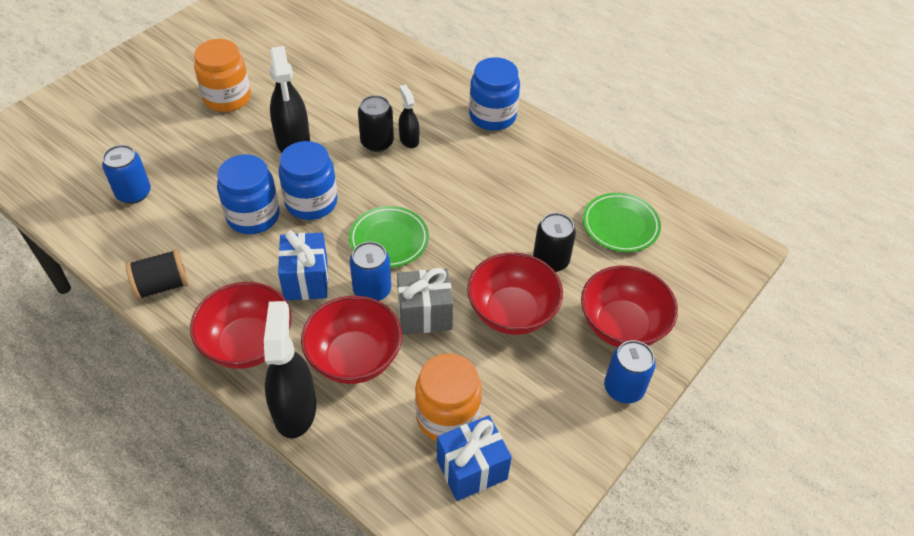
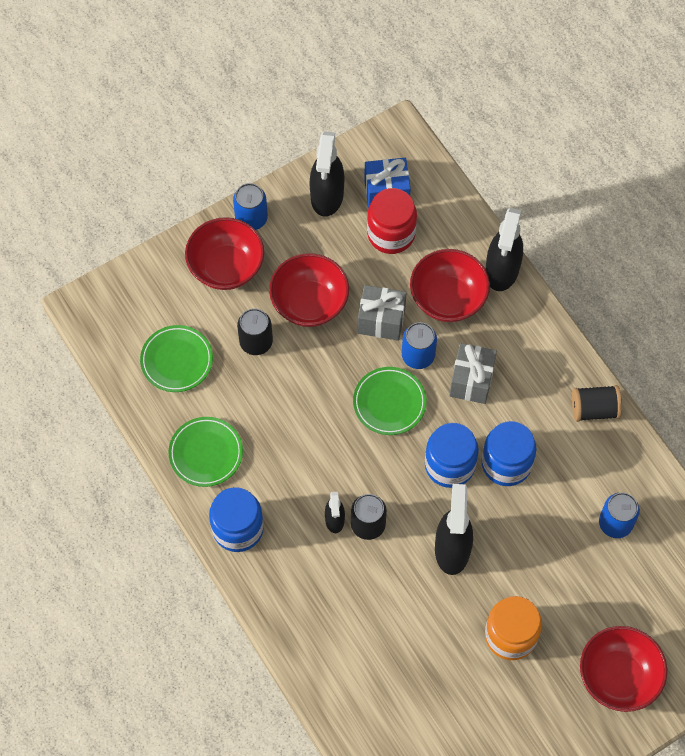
camera: 160 degrees left, 15 degrees up
(248, 344) = (529, 334): red bowl -> red bowl (618, 676)
(306, 280) = (471, 381): blue gift -> grey gift
(447, 416) = (391, 234): orange jar -> red jar
(546, 443) = (327, 196): none -> black spray bottle
(549, 160) = (206, 453): none -> green plate

